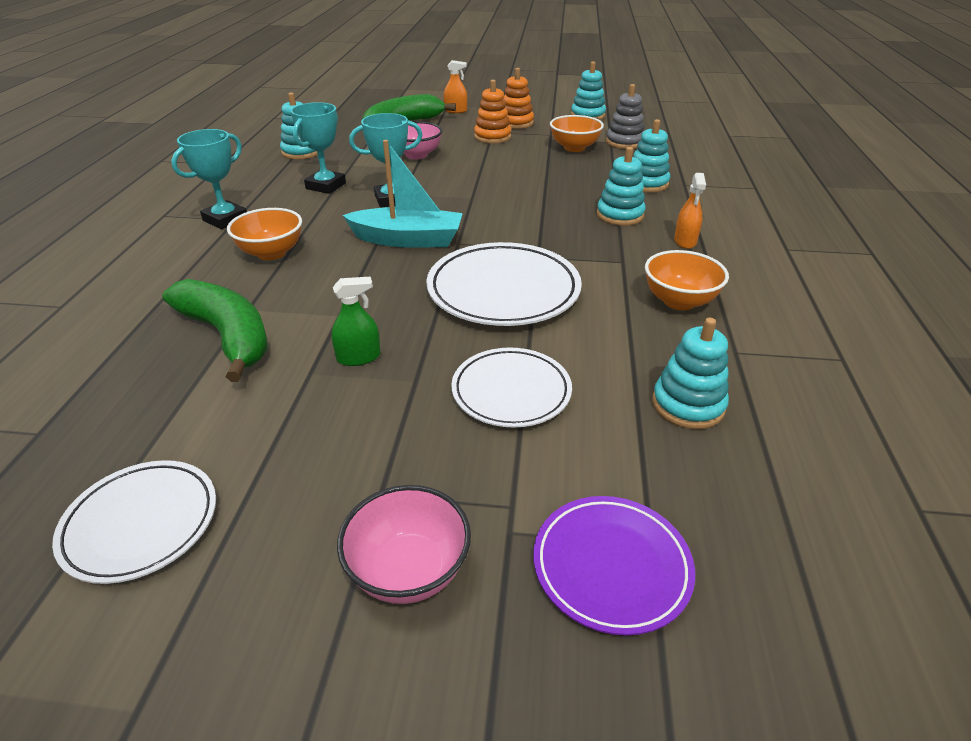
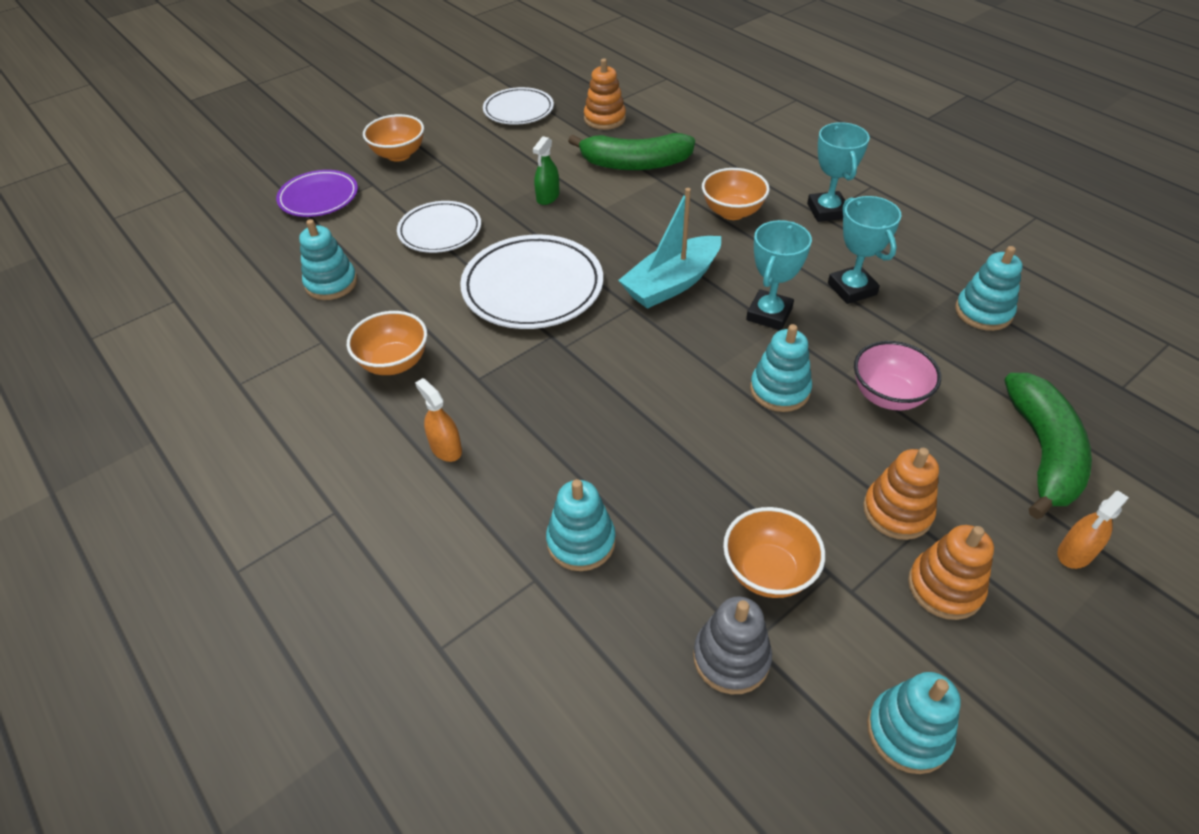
camera: 135 degrees right, 10 degrees up
(117, 414) = (604, 119): none -> orange stacking toy
(408, 571) = (399, 155): pink bowl -> orange bowl
(620, 215) = (546, 447): turquoise stacking toy -> turquoise stacking toy (779, 390)

